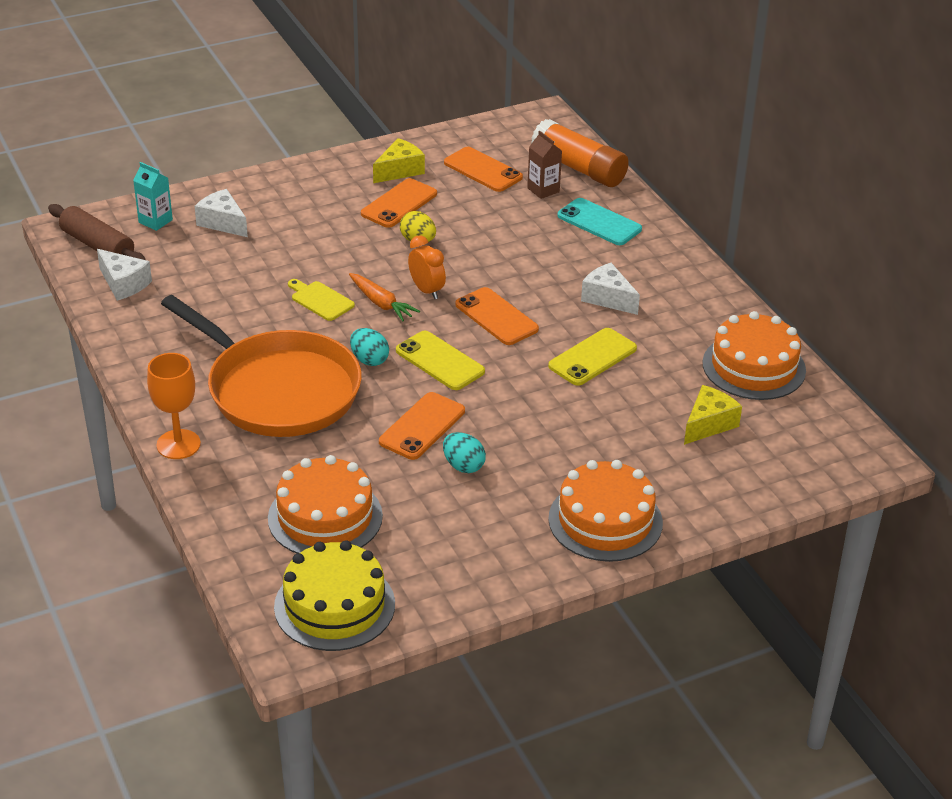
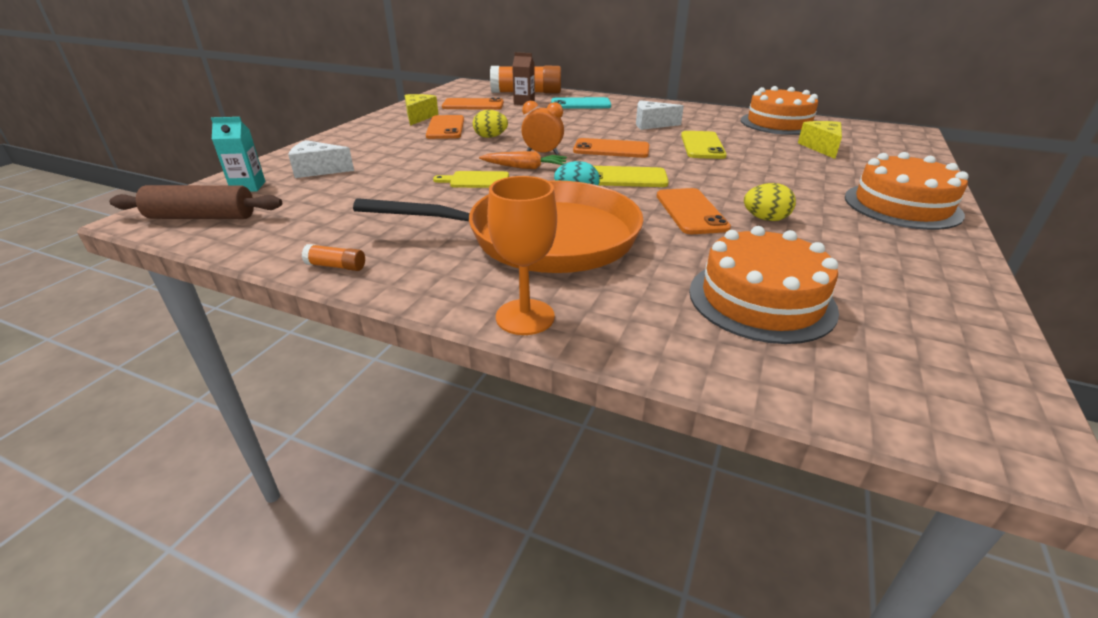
camera: 40 degrees left, 5 degrees down
(124, 284) = (269, 230): white cheese -> none
(127, 343) = (336, 266): none -> orange glue stick
(334, 605) = (931, 365): yellow cake -> none
(463, 466) = (765, 219): turquoise egg -> yellow egg

